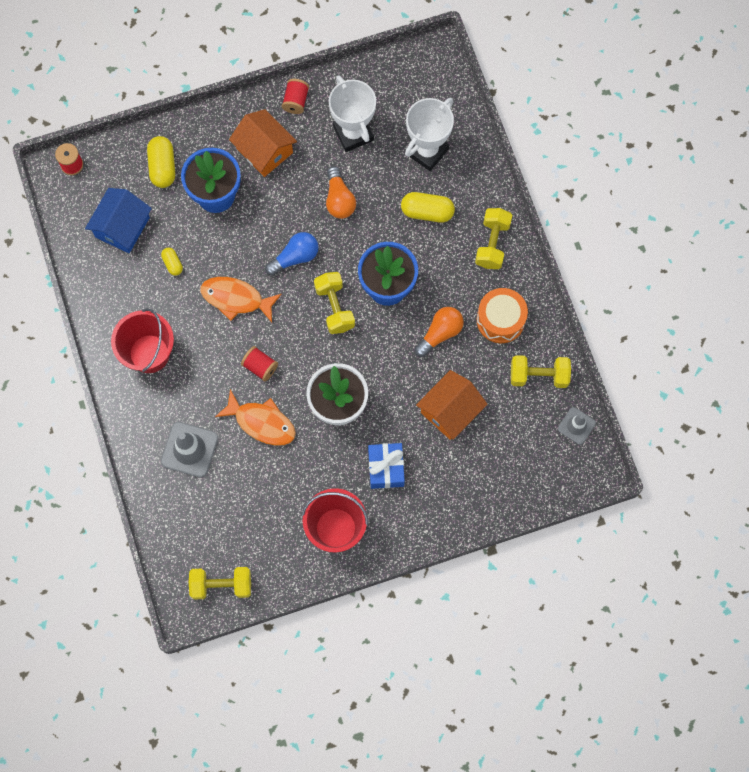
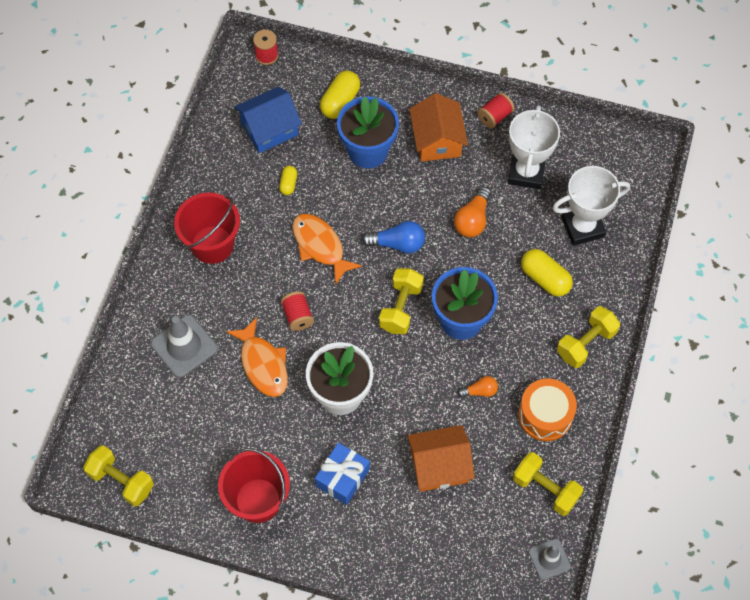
camera: 35 degrees right, 10 degrees down
(440, 333) = (480, 391): orange light bulb -> orange light bulb, size x0.61

